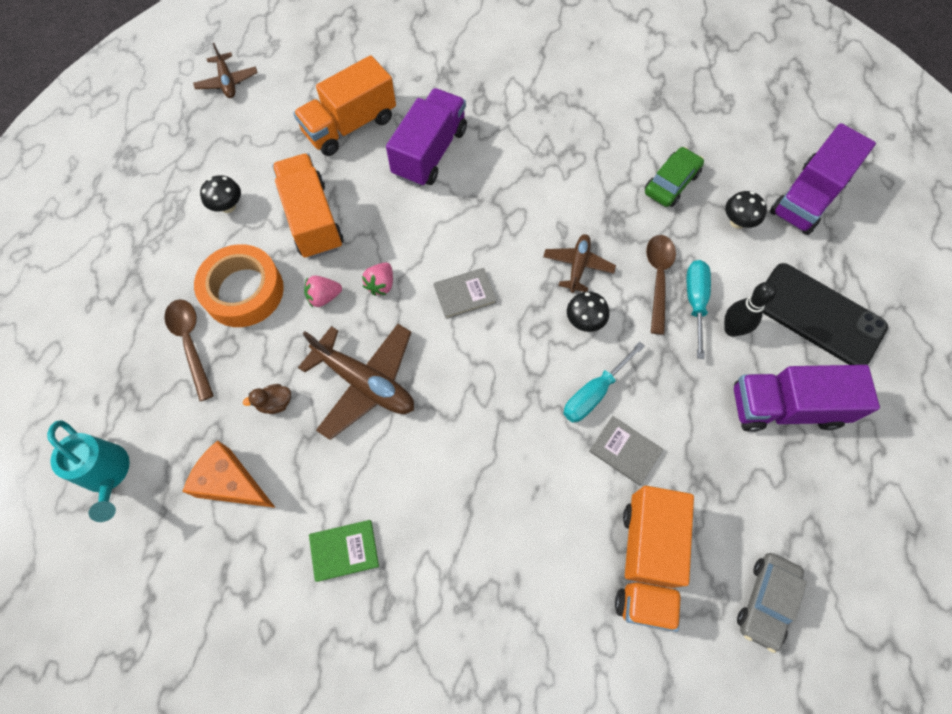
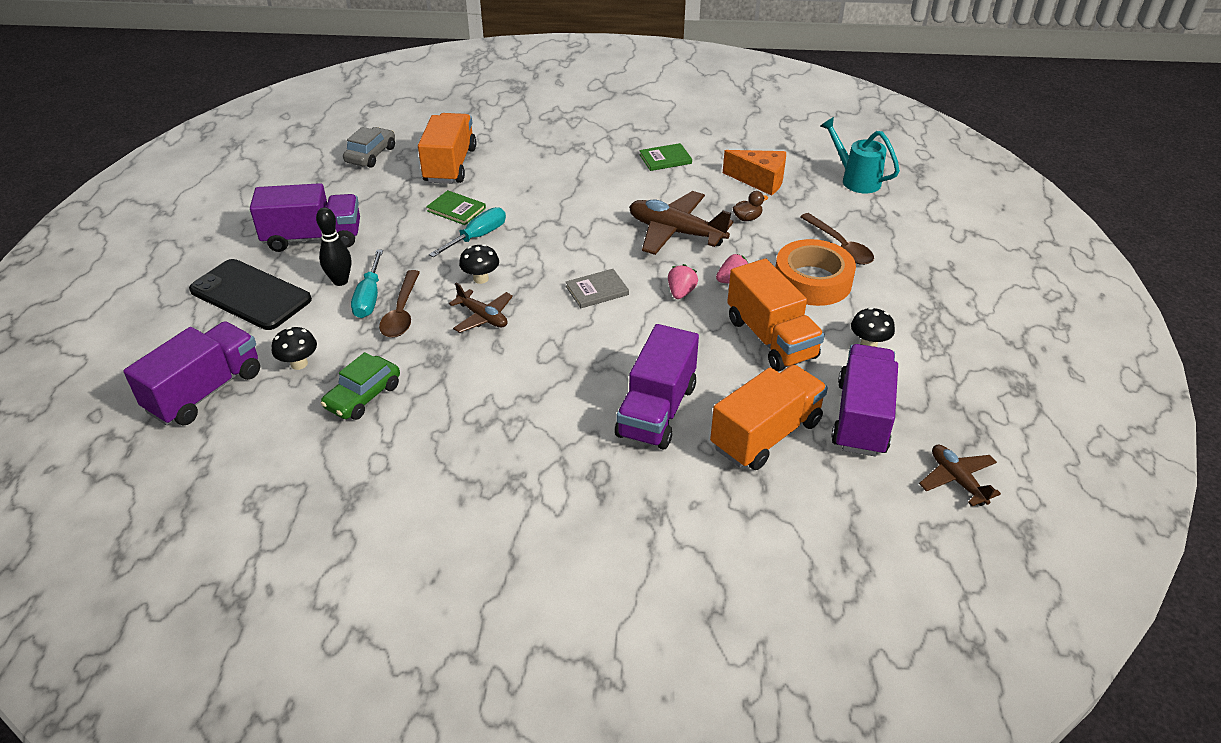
camera: 175 degrees right, 25 degrees down
(270, 135) = (861, 418): none -> purple truck
(578, 266) = (483, 317): brown plane -> brown plane turned 60 degrees counterclockwise
(625, 451) = (456, 209): grey book -> green book

